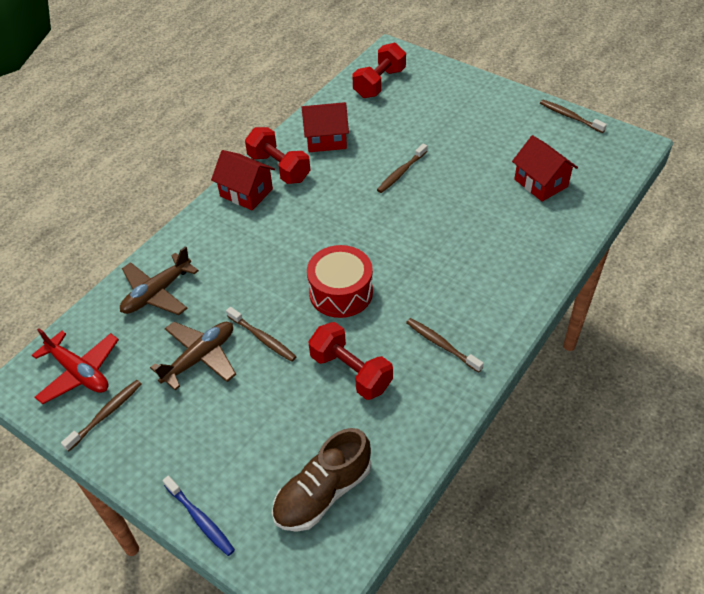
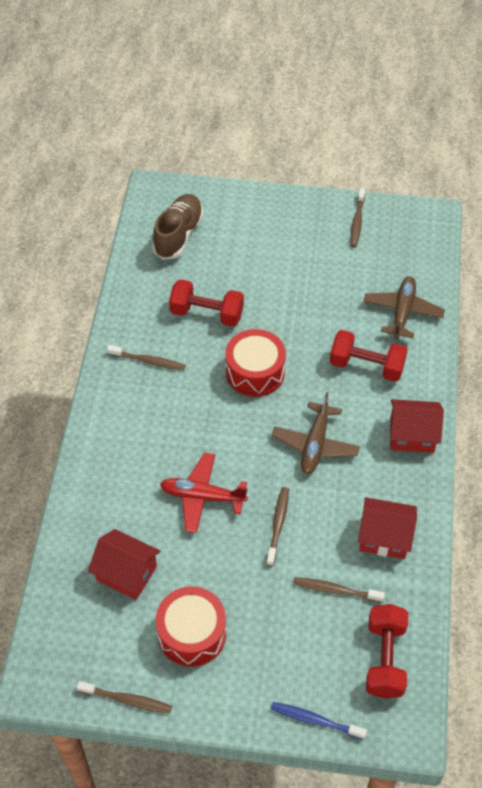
camera: 150 degrees right, 5 degrees up
(79, 372) = (402, 237): red plane -> red plane (202, 496)
(200, 358) = (325, 279): brown plane -> brown plane (315, 444)
(200, 519) = (245, 194): blue toothbrush -> blue toothbrush (315, 720)
(263, 338) = (290, 311): brown toothbrush -> brown toothbrush (335, 590)
(279, 168) = (404, 478): red dumbbell -> red dumbbell (366, 366)
(326, 140) = (384, 537): red house -> red house turned 45 degrees clockwise
(506, 134) = (192, 633): none -> red drum

